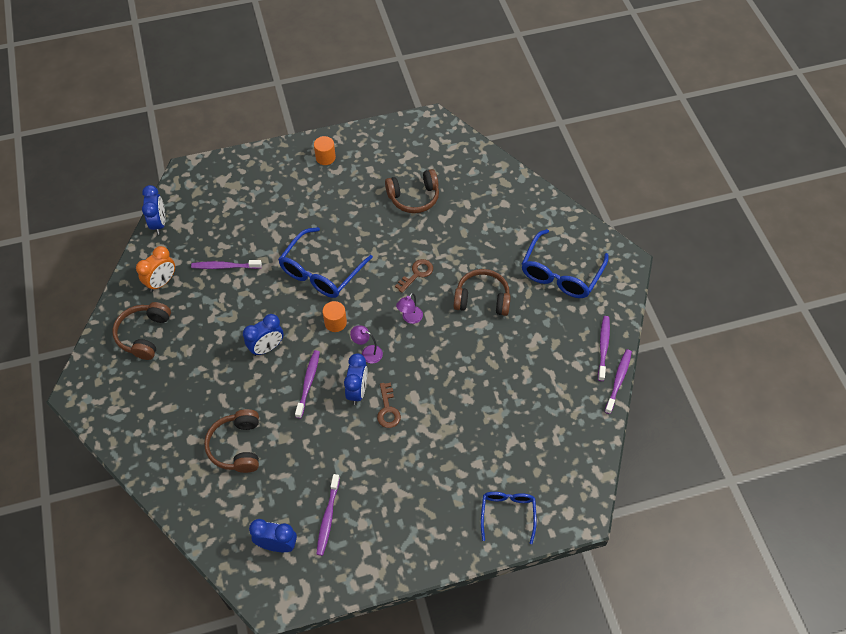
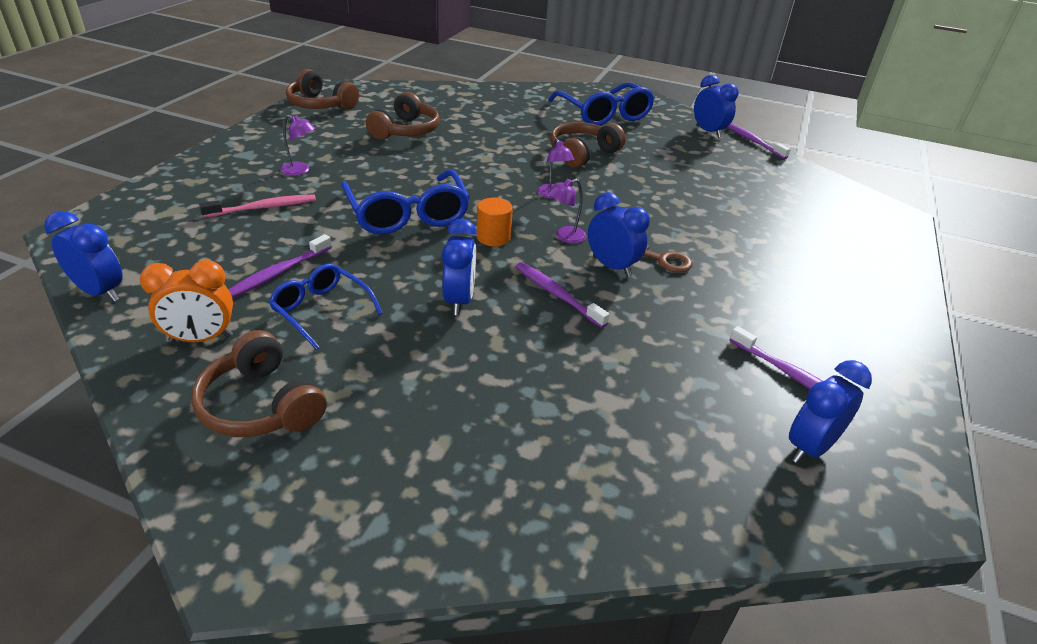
camera: 55 degrees left, 20 degrees down
(162, 282) = (201, 339): orange clock -> orange clock turned 90 degrees clockwise
(237, 446) = (593, 405): brown headphones -> brown headphones (320, 105)
(269, 213) = (263, 208): none -> pink toothbrush
(318, 195) = (300, 171): none -> purple lamp
(325, 157) = (262, 146): orange cylinder -> none
(416, 274) = (501, 168): brown key -> none
(507, 514) = (871, 251): blue glasses -> blue glasses (321, 310)
(603, 347) = (708, 132): purple toothbrush -> blue clock

